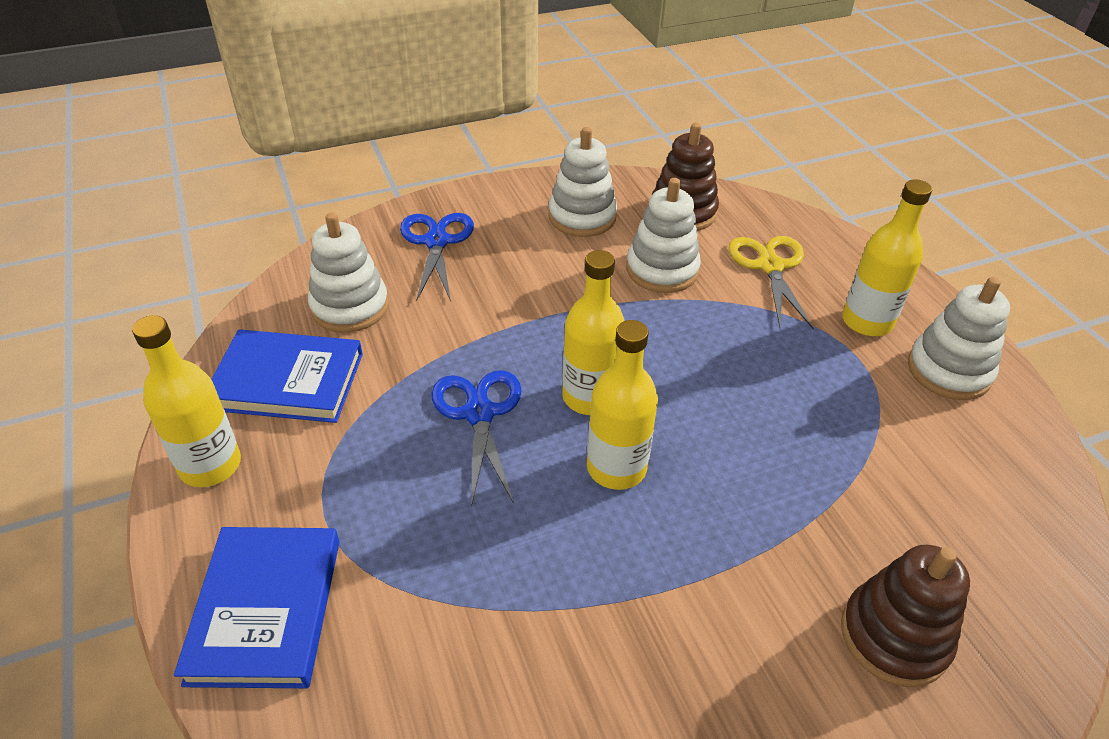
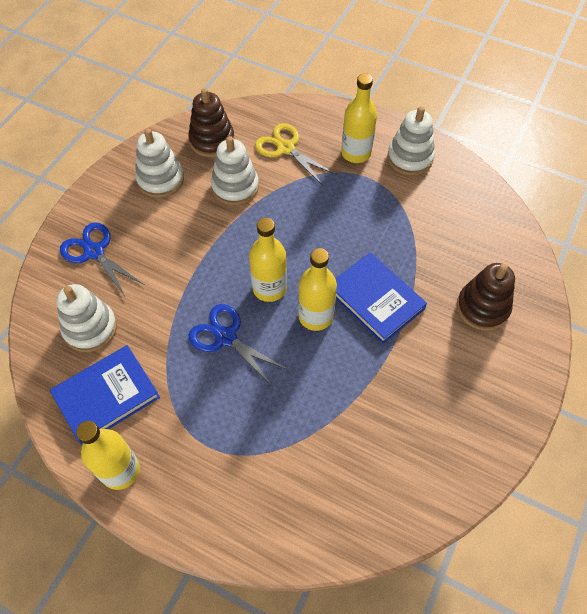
camera: 40 degrees left, 15 degrees up
(265, 609) = (231, 509): blue book -> blue book (375, 299)

